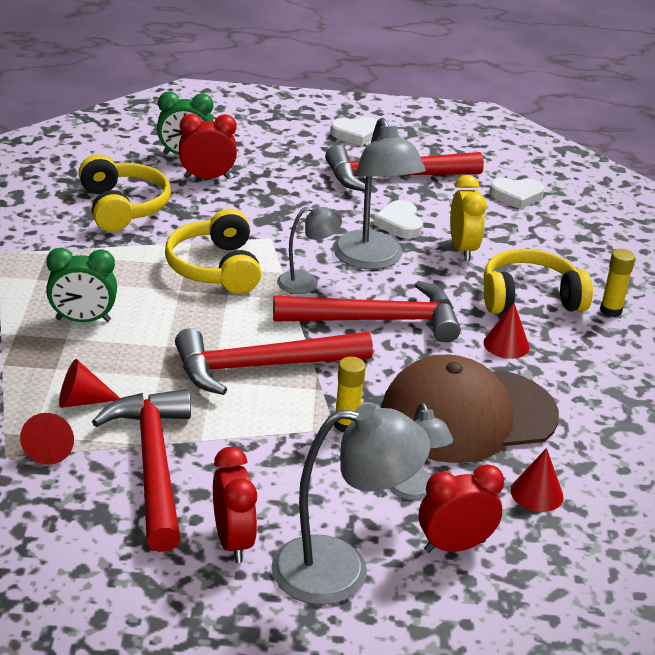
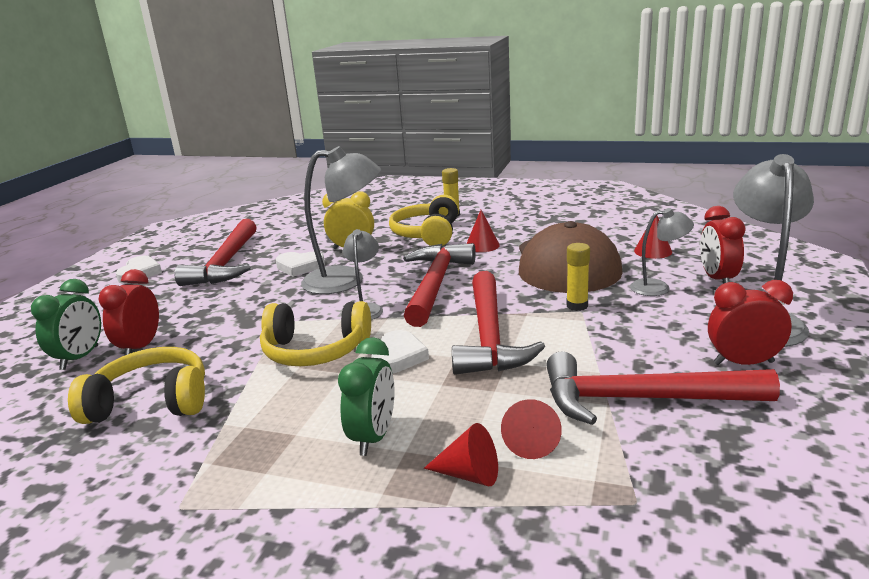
camera: 70 degrees left, 10 degrees down
(50, 448) = (619, 466): red cone -> red cone (469, 474)
(516, 196) = (293, 227): white heart -> white heart (398, 357)

